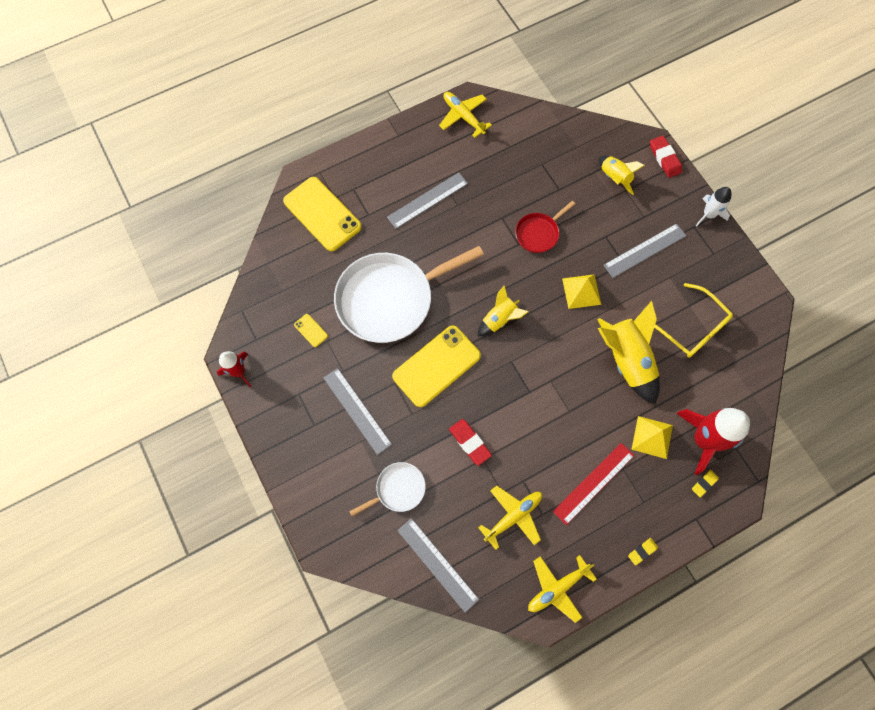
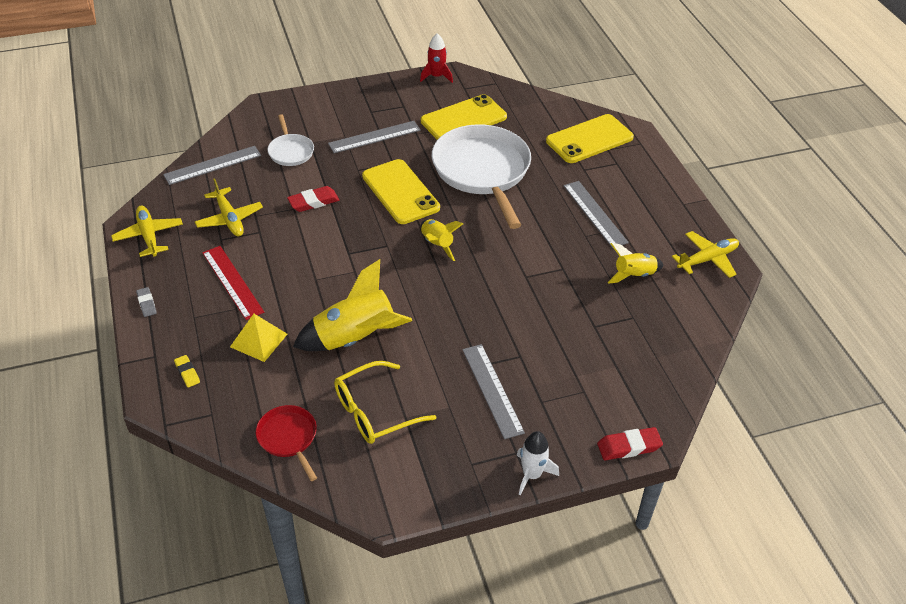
camera: 100 degrees right, 25 degrees down
(311, 330) = (463, 119): yellow phone -> yellow phone, size x2.45
(538, 233) = (536, 295): red pan -> red pan (288, 438)
(581, 291) = (452, 318): yellow pyramid -> none
(614, 178) = (603, 384): yellow rocket -> yellow rocket (634, 275)
(642, 551) = (146, 304): yellow eraser -> grey eraser
(703, 439) = (235, 386): red rocket -> none

